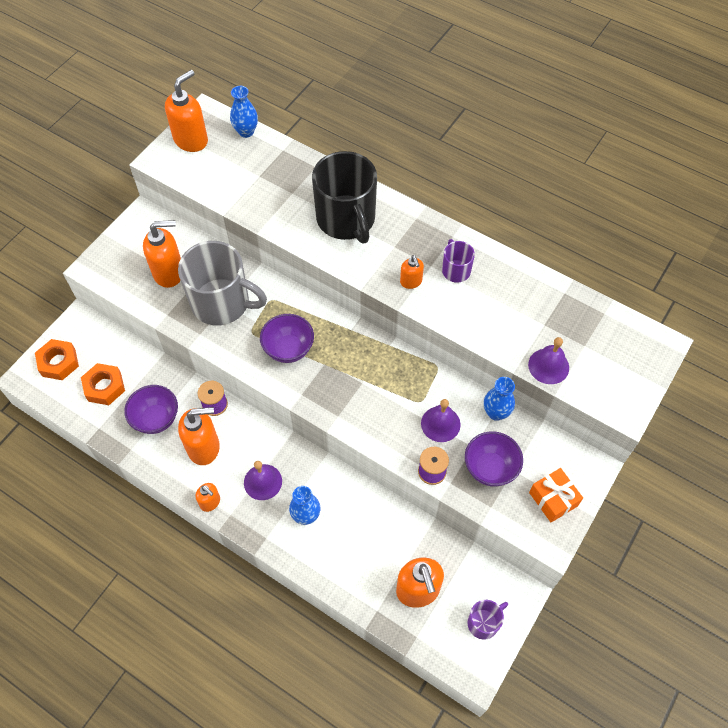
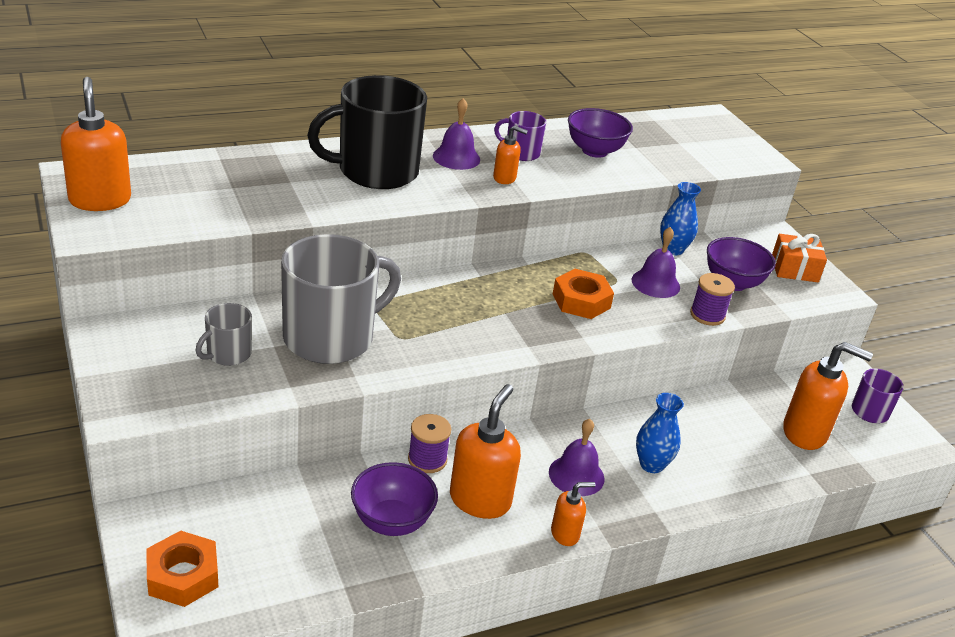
camera: 60 degrees left, 25 degrees down
(104, 387) = (283, 547): orange nut -> orange nut (581, 301)
(169, 272) = (228, 354): orange soap dispenser -> grey mug
(246, 132) = (153, 165): blue vase -> none
(288, 349) = (457, 325): purple bowl -> purple bowl (594, 151)
(346, 219) = (375, 171): black mug -> black mug turned 150 degrees clockwise
(548, 366) = (683, 166): purple bell -> purple bell (456, 157)

